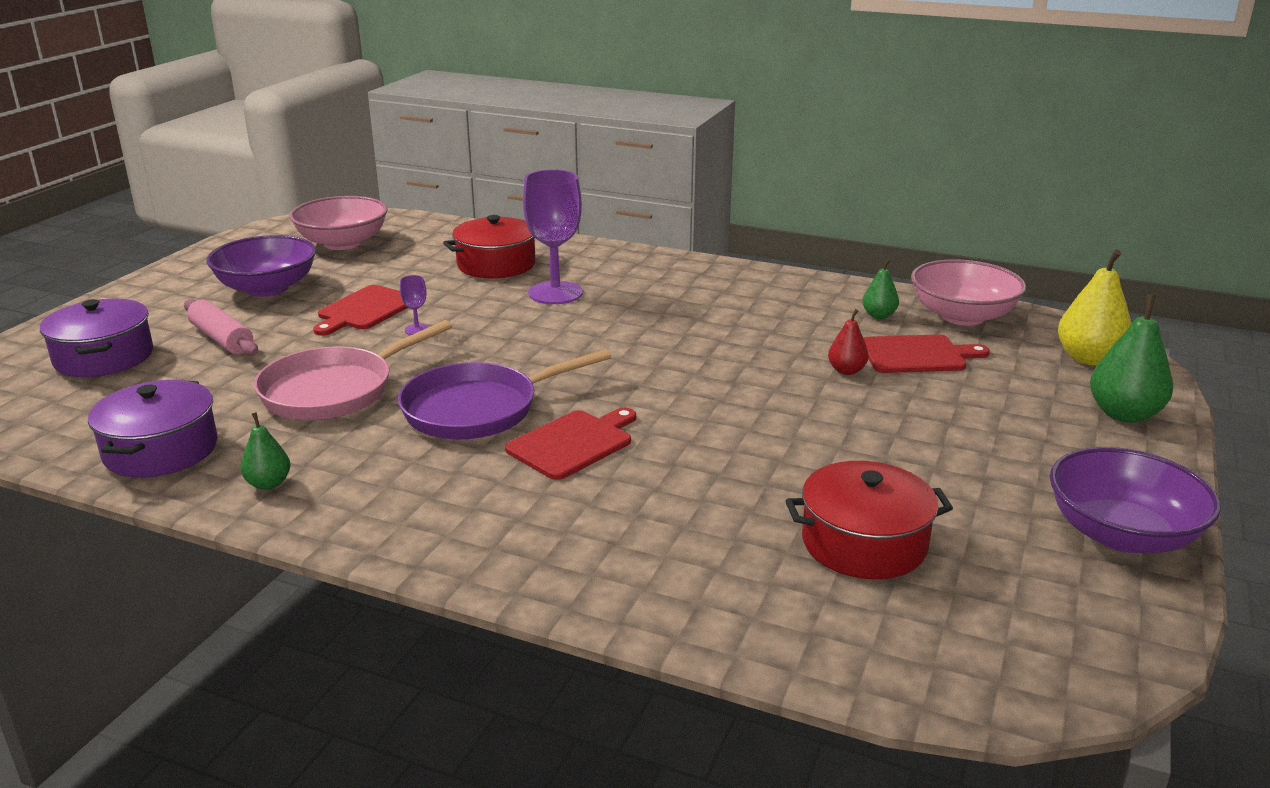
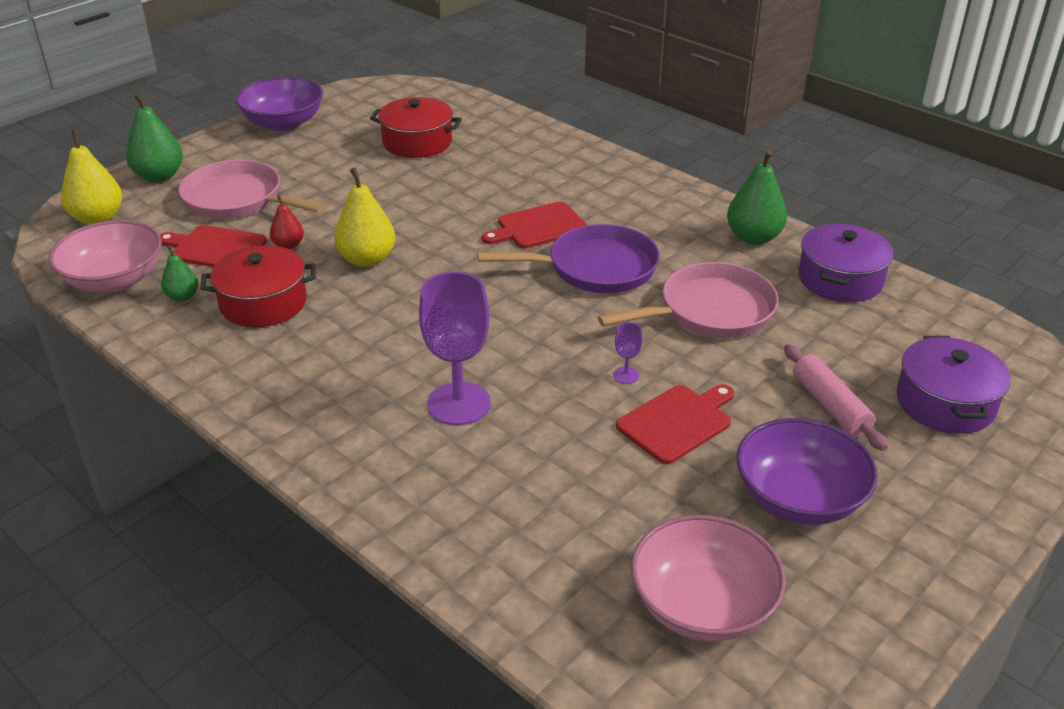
camera: 160 degrees left, 10 degrees up
(268, 484) = (753, 237): green pear -> green pear, size x1.77
(496, 264) = (500, 482): red pot -> red pot (263, 303)
(745, 373) = (367, 259): none -> yellow pear
(979, 405) = (238, 200): none -> pink pan

